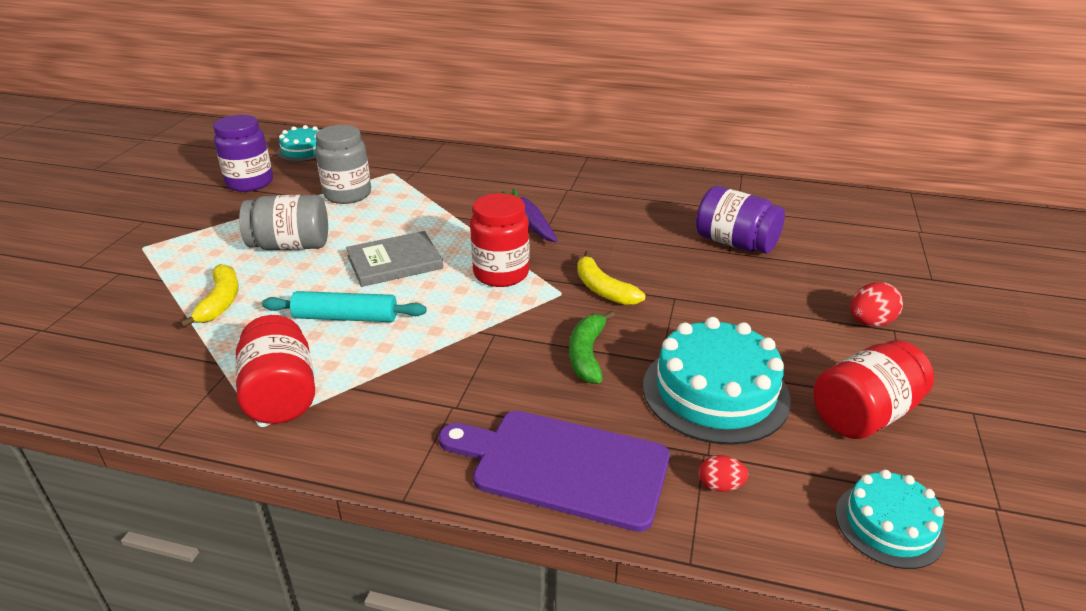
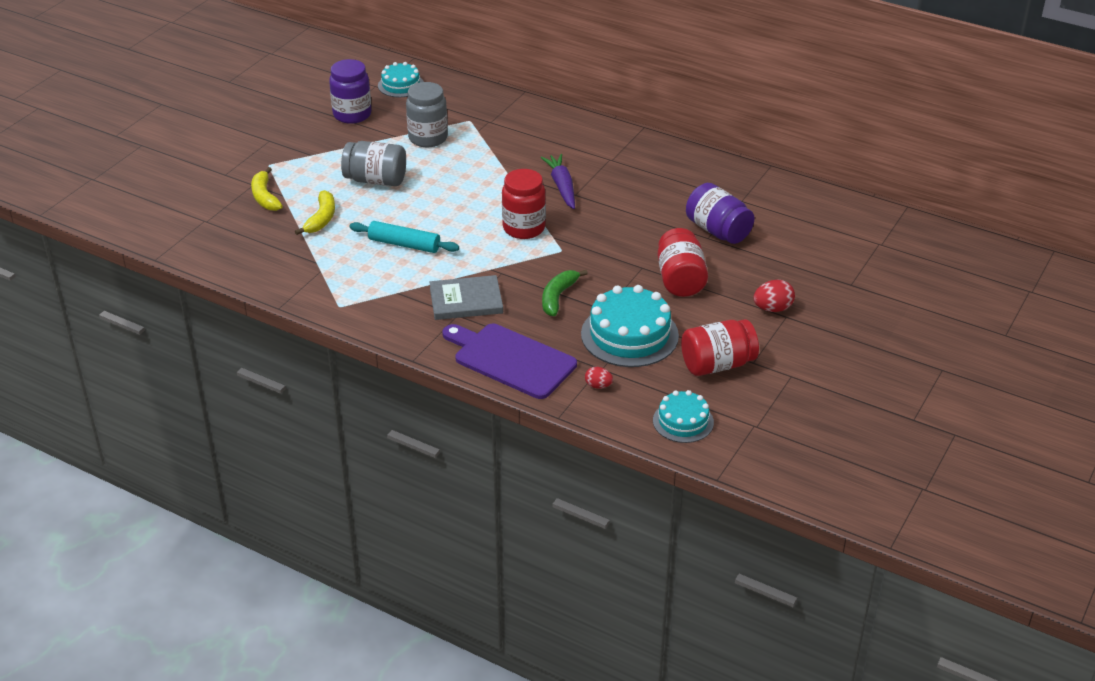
camera: 15 degrees right, 5 degrees up
(281, 394) = (354, 289): red jar -> red jar (680, 280)
(394, 262) = (449, 206): grey book -> grey book (466, 300)
(603, 289) = (593, 252): yellow banana -> yellow banana (265, 197)

